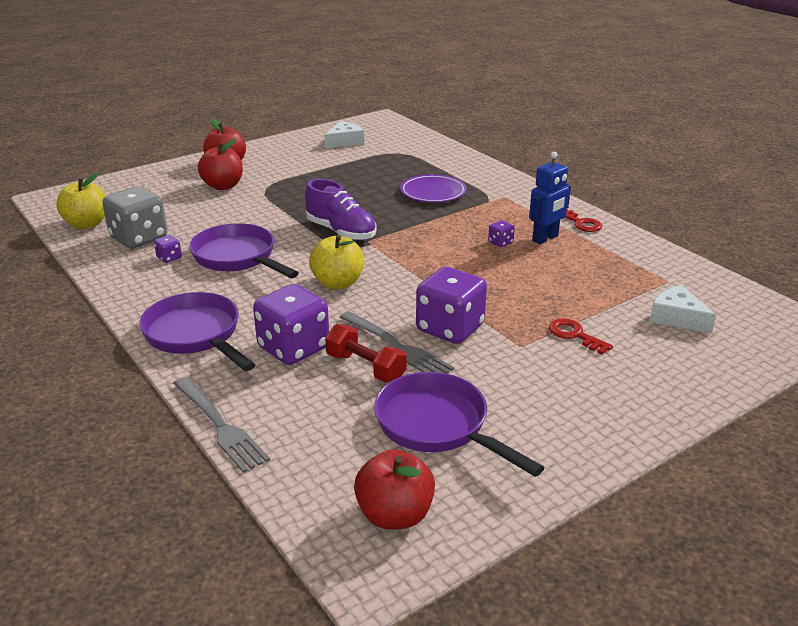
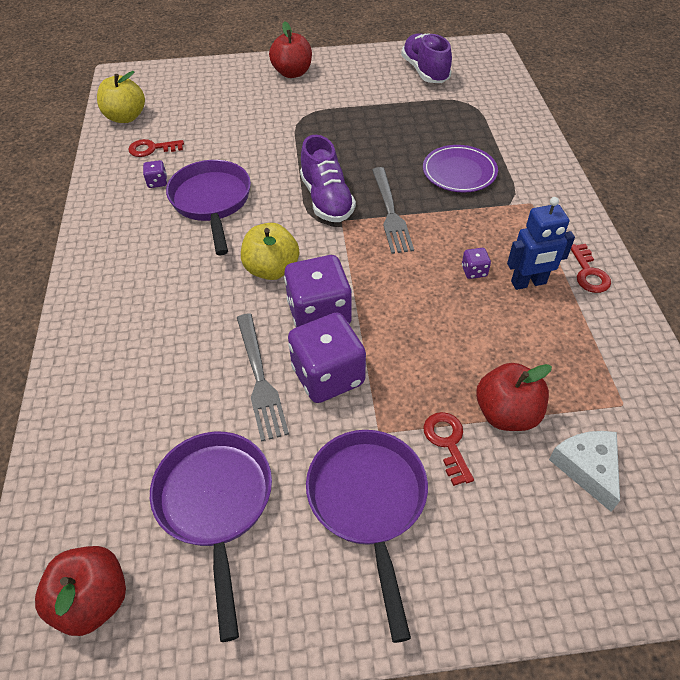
camera: 30 degrees right, 20 degrees up
(139, 238) = (152, 149): grey dice -> red key
(196, 335) = (108, 289): purple pan -> purple pan (368, 503)
(220, 426) = (45, 411): grey fork -> grey fork (391, 213)
(223, 186) = (268, 102): red apple -> red apple (506, 413)
(293, 348) = (171, 340): purple dice -> purple dice (319, 314)
(344, 141) = (425, 71): white cheese -> purple shoe
(365, 367) = (212, 394): red dumbbell -> none

